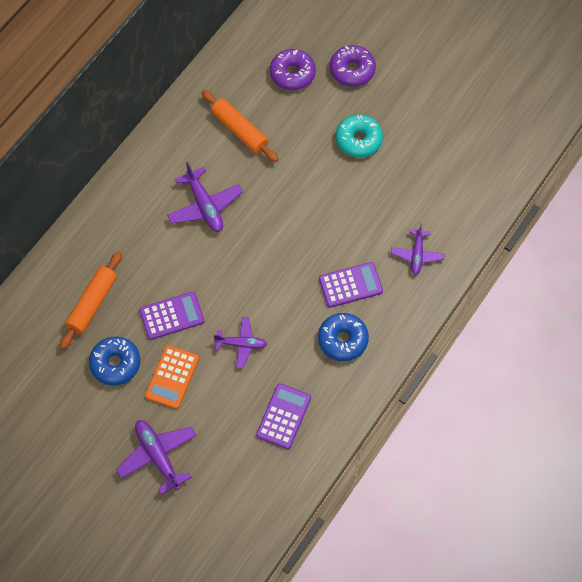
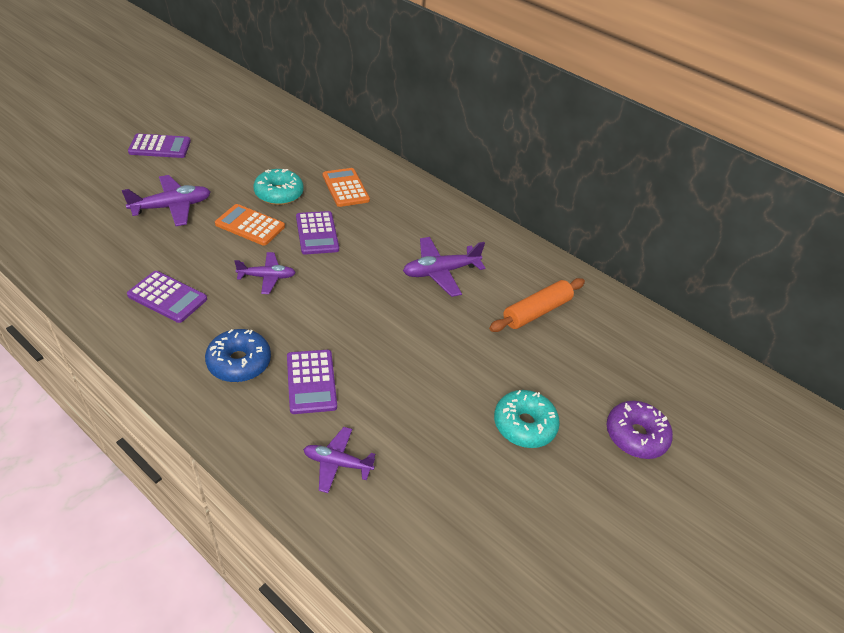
camera: 90 degrees right, 20 degrees down
(52, 506) = (160, 147): none -> purple calculator
(92, 304) = (345, 188): orange rolling pin -> orange calculator
(115, 364) = (279, 194): blue donut -> turquoise donut
(241, 344) = (267, 277): purple plane -> purple plane turned 105 degrees counterclockwise
(292, 74) = (620, 371): purple donut -> none

